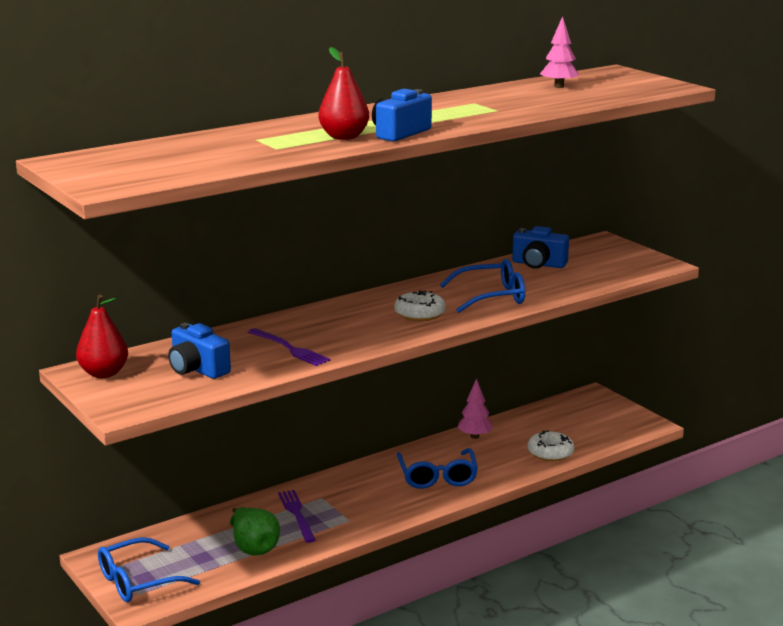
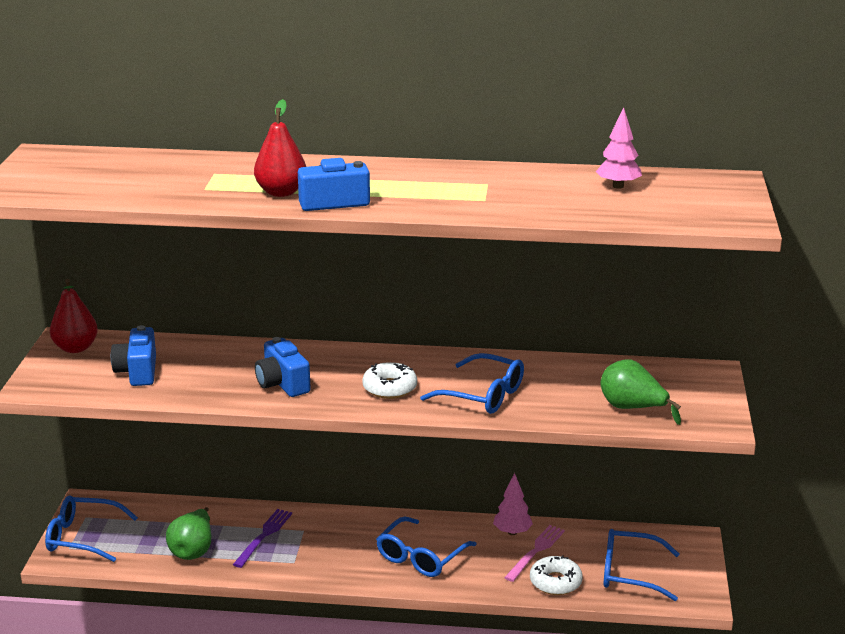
camera: 40 degrees right, 5 degrees up
(290, 349) = (231, 380): purple fork -> none
(508, 441) = (536, 551): none -> pink fork
(538, 264) = (593, 375): blue camera -> blue camera (282, 383)
(586, 428) = (630, 573): none -> blue glasses
(598, 273) = (632, 408): none -> green pear

